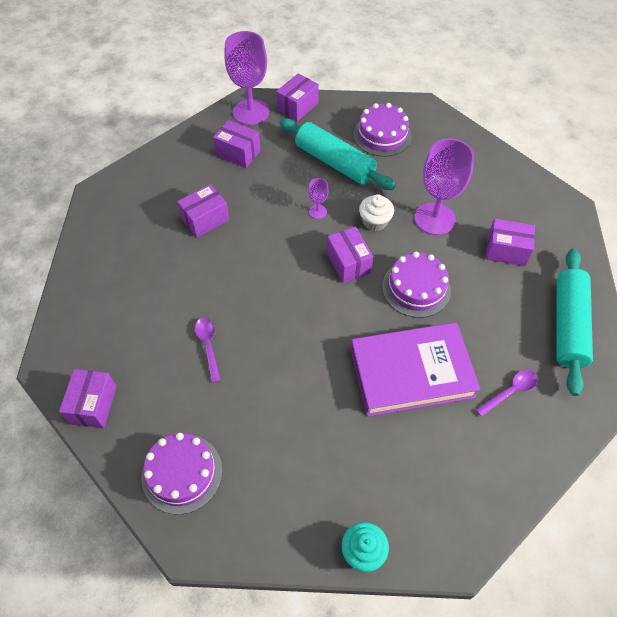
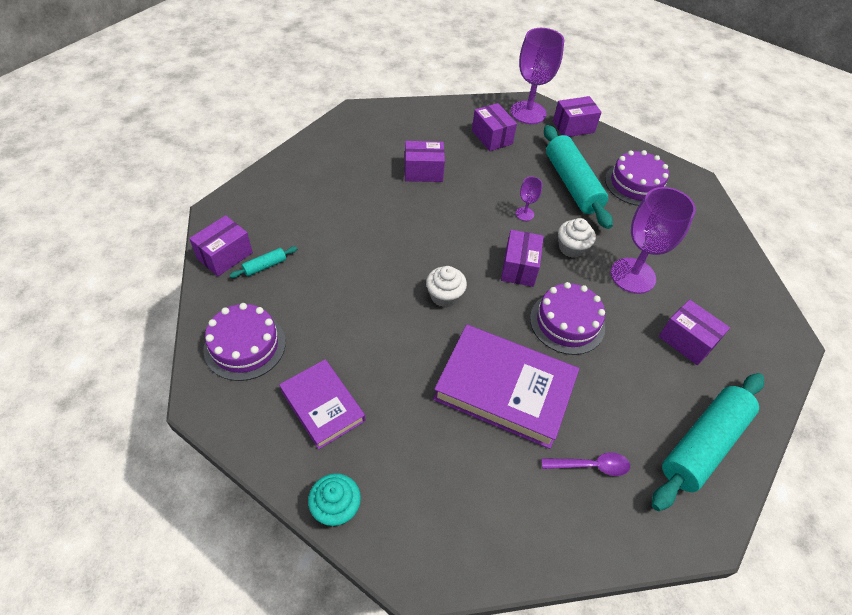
camera: 30 degrees right, 5 degrees down
(138, 391) = (265, 266): none -> turquoise rolling pin
(208, 346) = (346, 264): purple spoon -> none
(288, 479) = (323, 405): none -> purple book
(310, 323) = (444, 296): none -> white cupcake

